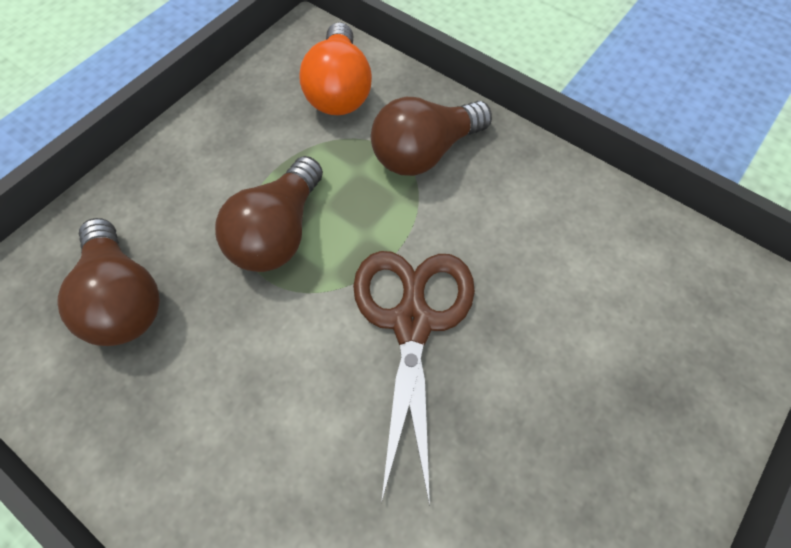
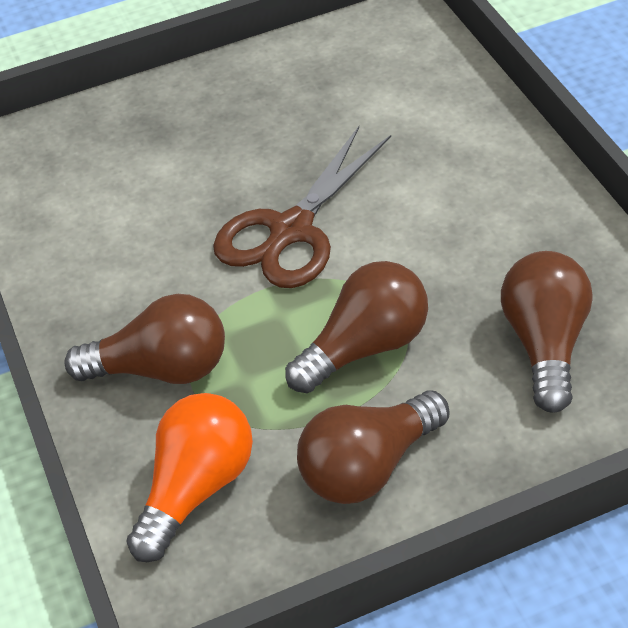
camera: 145 degrees left, 15 degrees down
(231, 145) = (369, 467): none -> brown light bulb

